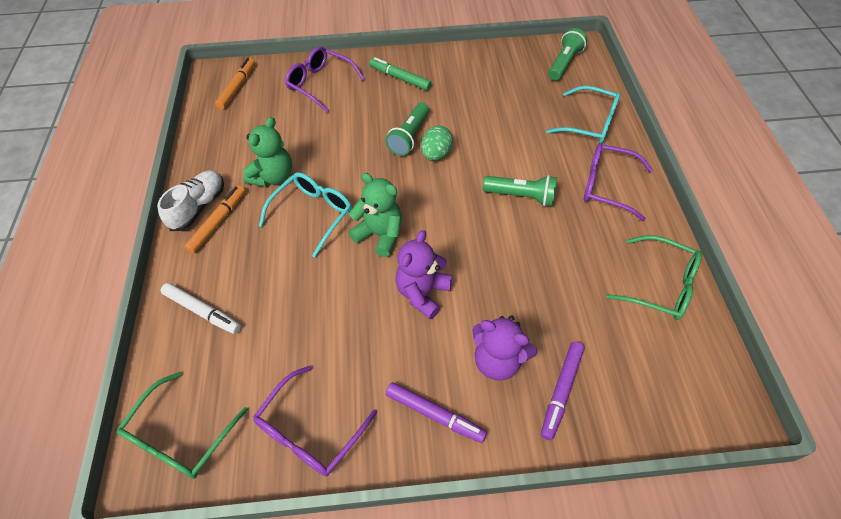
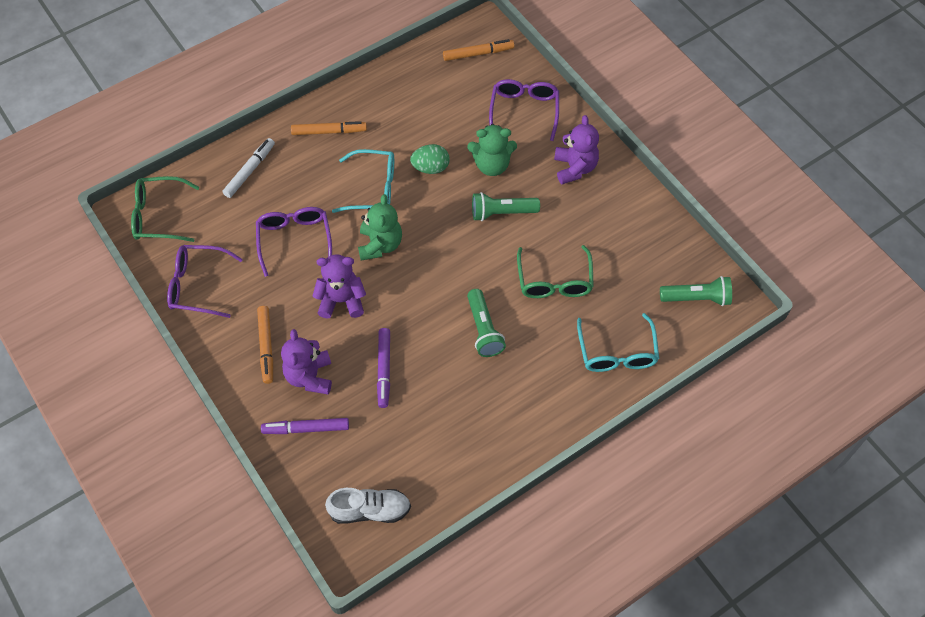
camera: 60 degrees right, 5 degrees up
(198, 207) = (335, 110): white shoe -> white shoe (370, 510)
(202, 311) = (250, 171): white marker -> white marker turned 150 degrees counterclockwise
(273, 177) = (394, 140): green teddy bear -> green teddy bear (492, 165)
(400, 78) = (574, 168): green marker -> purple teddy bear
(435, 414) = (246, 354): purple marker -> purple marker (384, 370)
(436, 154) = (493, 243): green egg -> green egg (430, 168)
(437, 389) = (266, 347): none -> orange marker
(607, 186) = (539, 395): purple glasses -> purple glasses (294, 240)
(660, 285) = (446, 470): green glasses -> green glasses (554, 280)

